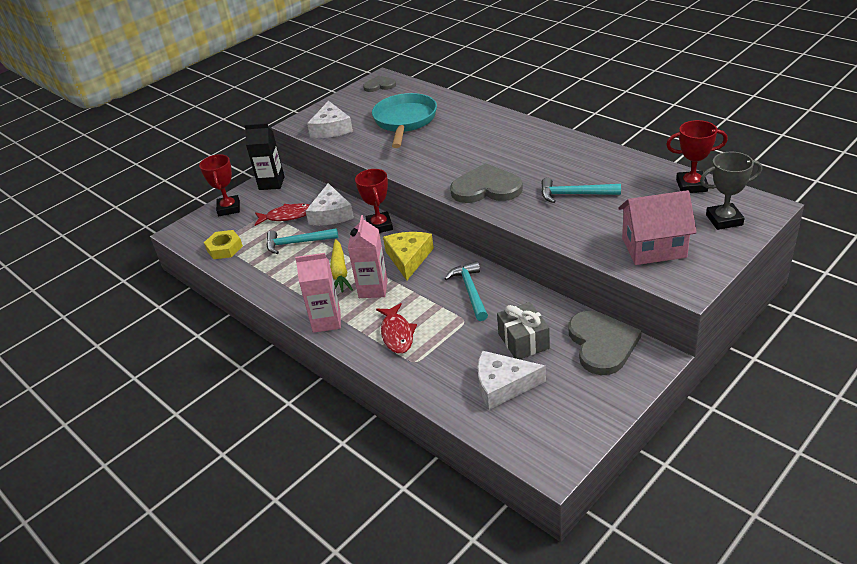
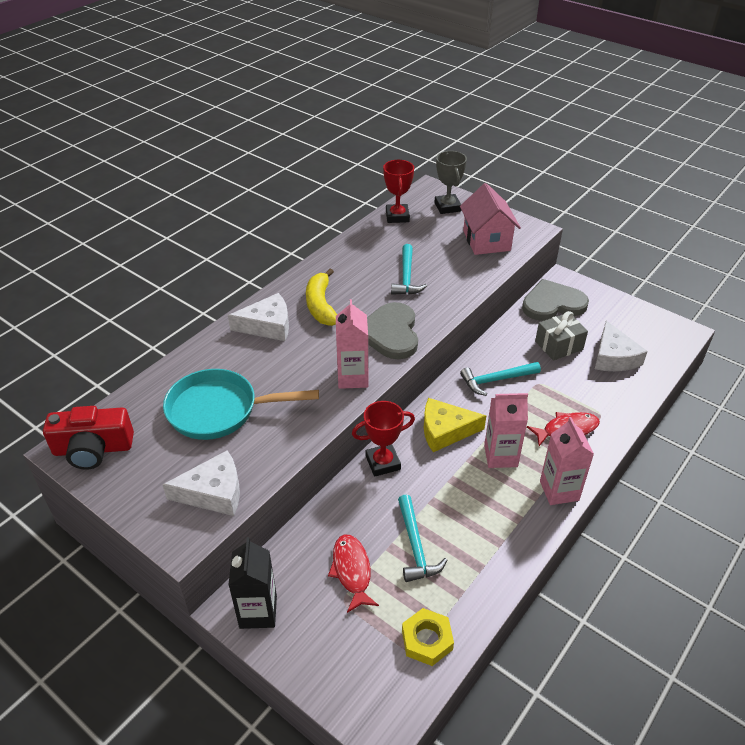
camera: 100 degrees left, 5 degrees up
(229, 208) = (322, 662): red trophy -> none
(331, 214) = (351, 518): white cheese -> white cheese (267, 325)
(340, 272) = (473, 490): yellow carrot -> none
(379, 85) = (93, 449): grey heart -> red camera
(430, 172) = (353, 377): none -> pink carton
(527, 151) = (321, 305): none -> yellow banana

